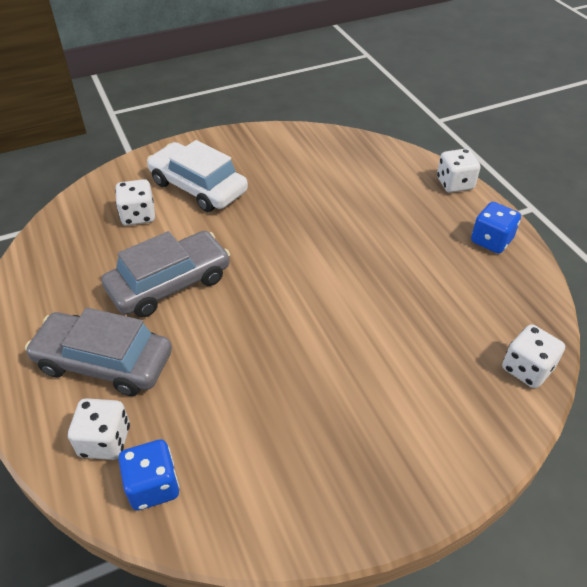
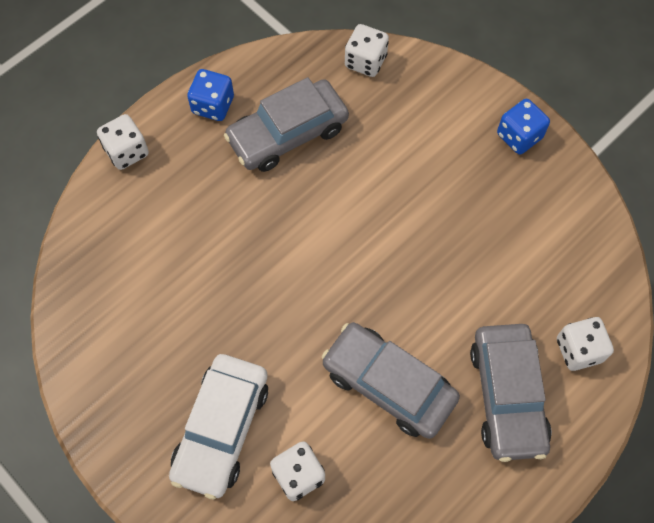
camera: 110 degrees left, 20 degrees up
(153, 486) = (595, 293): blue dice -> blue dice (519, 136)
(446, 282) = (287, 133): none -> grey car

